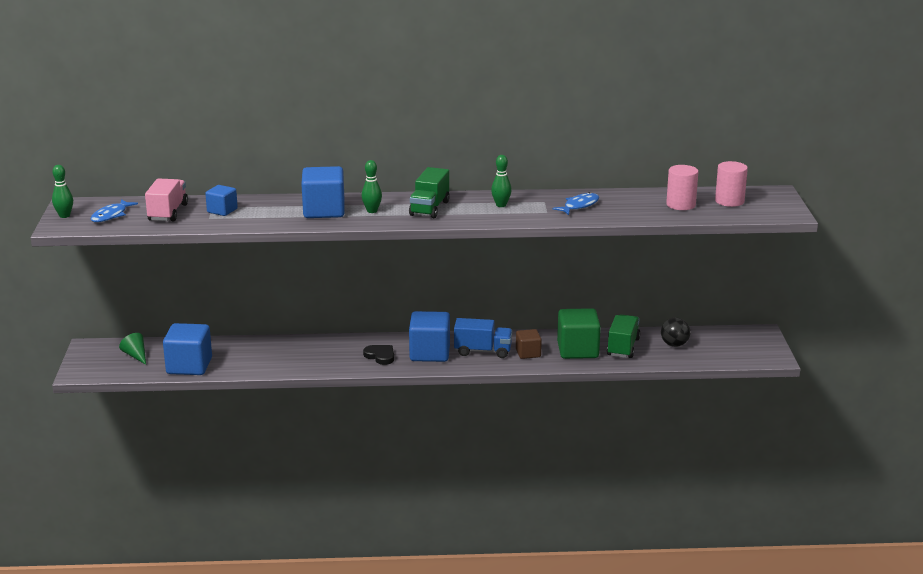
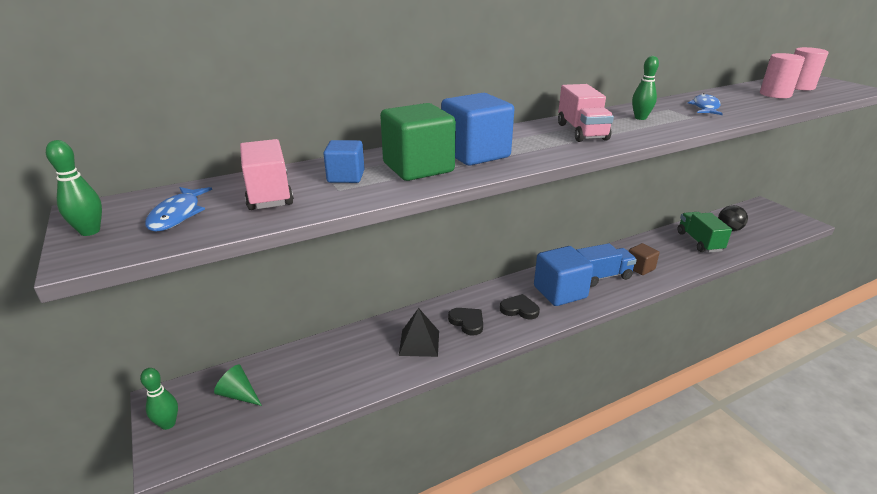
camera: 25 degrees left, 5 degrees up
(189, 366) = (321, 389): blue cube -> none
(279, 358) = (419, 343): none -> black pyramid
(329, 354) = (467, 322): none -> black heart
(372, 211) = (528, 144): green bowling pin -> green bowling pin (168, 424)
(429, 208) = (581, 132): green truck -> pink truck
(577, 350) = (672, 254): green cube -> green cube (418, 168)

